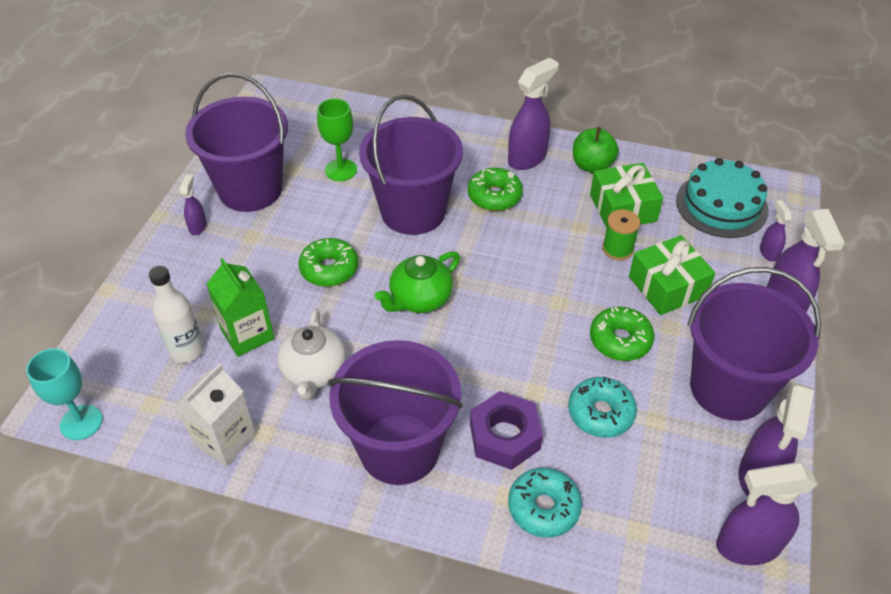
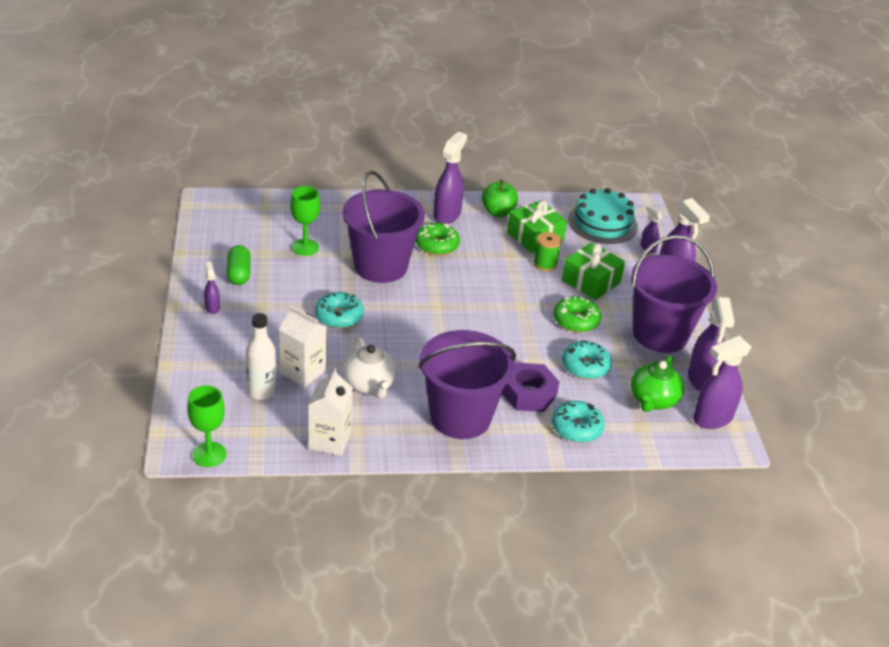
camera: 25 degrees left, 10 degrees down
(81, 422) = (209, 454): turquoise goblet -> green goblet
(247, 334) = (303, 372): green carton -> white carton
(250, 189) = (239, 274): purple bucket -> green capsule
(329, 269) = (339, 317): green donut -> turquoise donut
(420, 299) = (420, 323): green teapot -> green teapot (653, 400)

